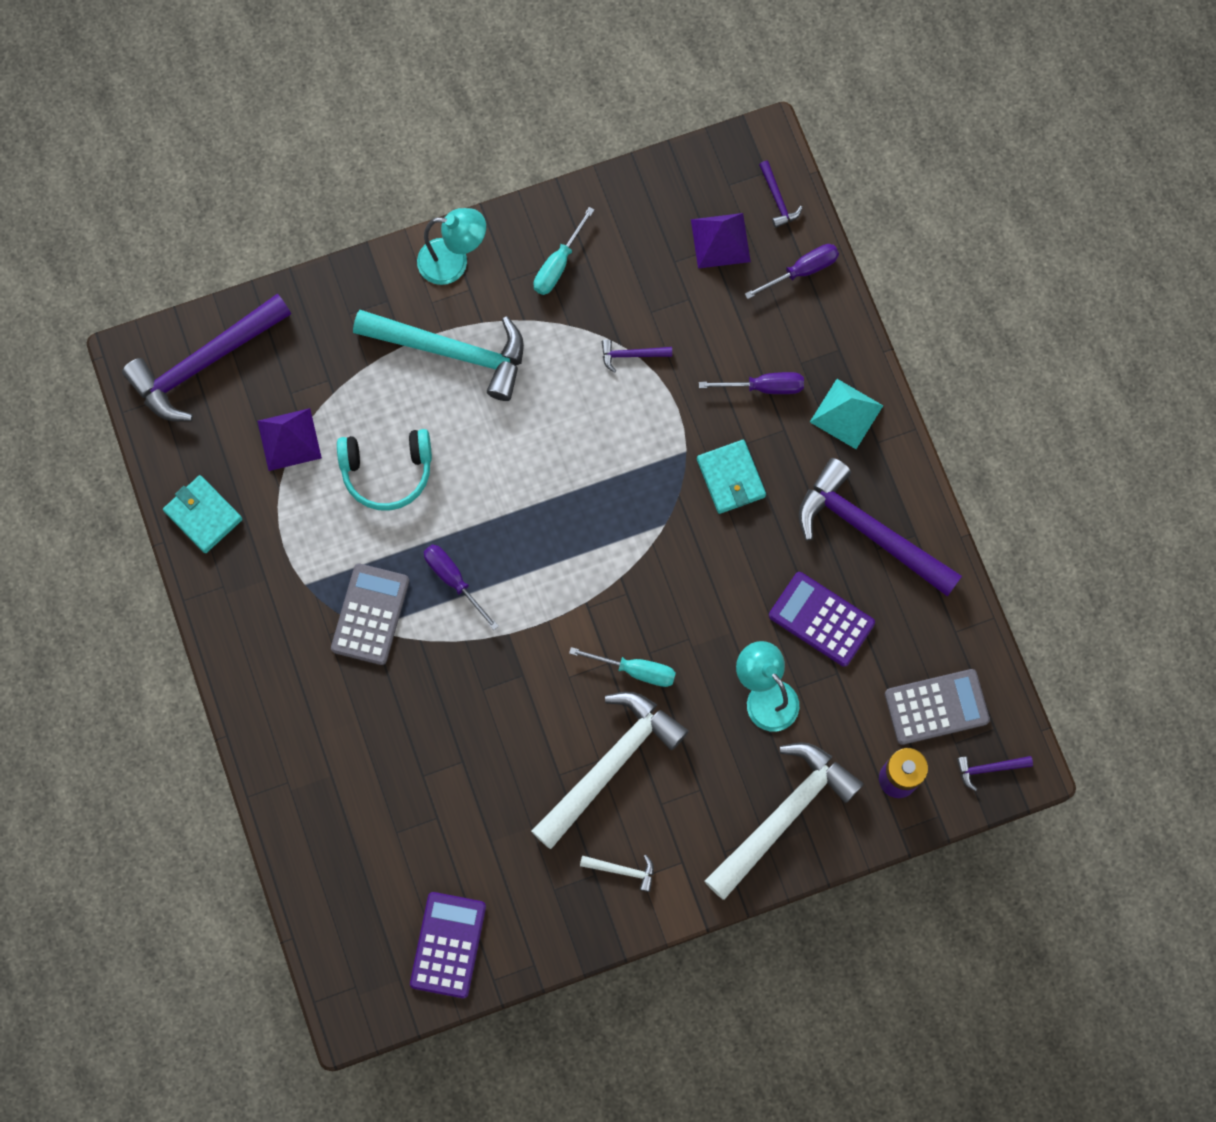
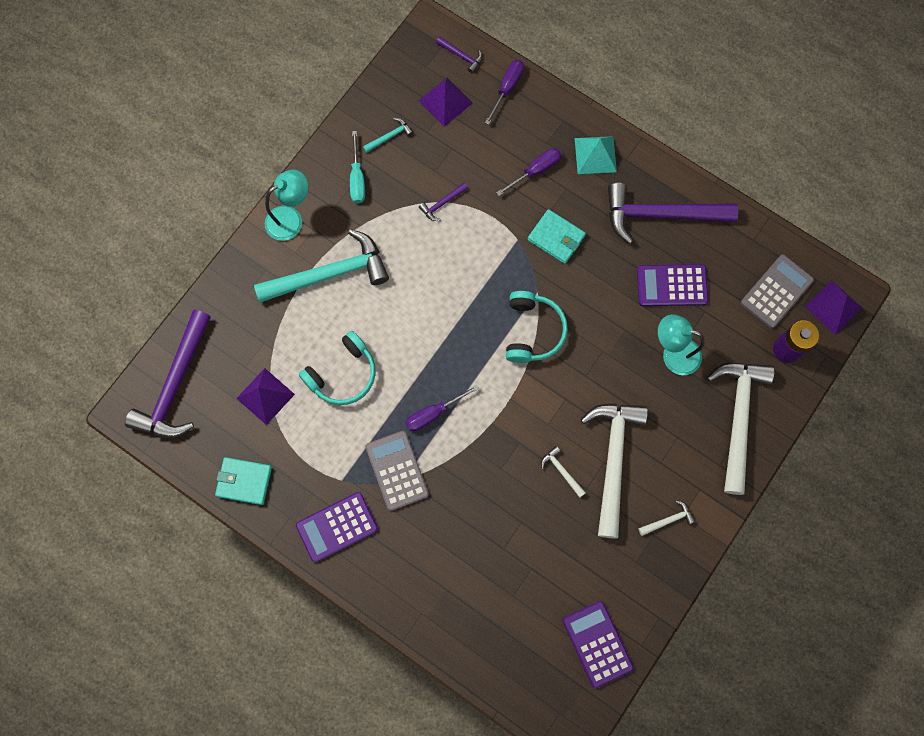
camera: 35 degrees left, 0 degrees up
(265, 630) = (337, 527): none -> purple calculator
(453, 580) = (433, 413): purple screwdriver -> purple screwdriver turned 45 degrees counterclockwise
(545, 737) = (561, 471): none -> white hammer
(627, 564) = (532, 331): none -> turquoise headphones
(628, 240) = (389, 136): none -> turquoise hammer
(635, 670) = (585, 392): turquoise screwdriver -> none
(989, 769) = (833, 307): purple hammer -> purple pyramid

